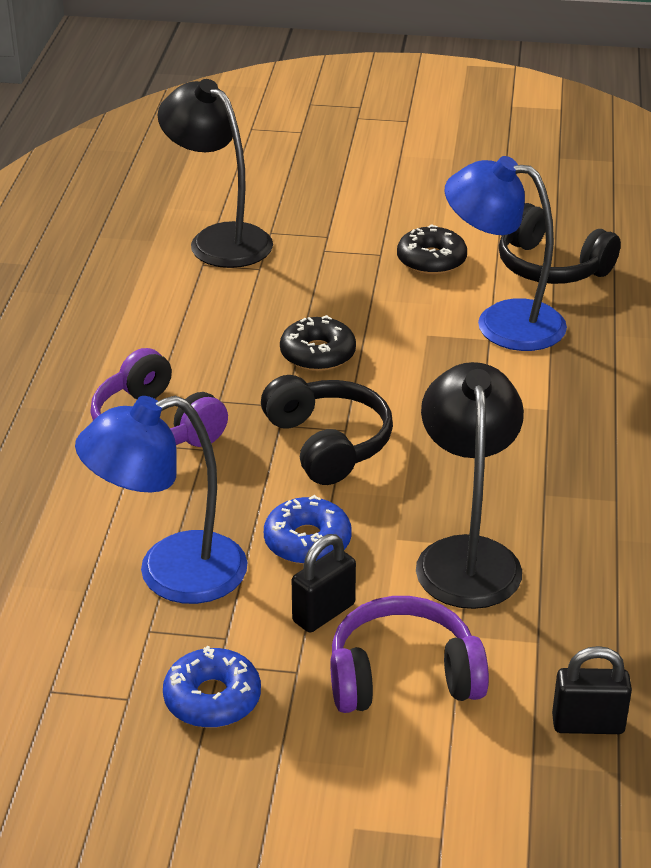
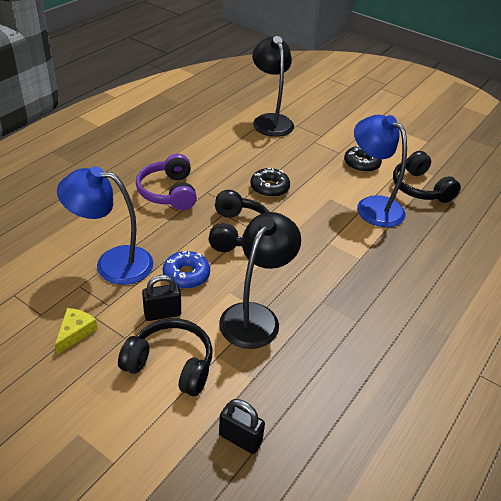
camera: 25 degrees right, 5 degrees up
(212, 698) = (75, 332): blue donut -> yellow cheese
(403, 676) = (170, 364): purple headphones -> black headphones

